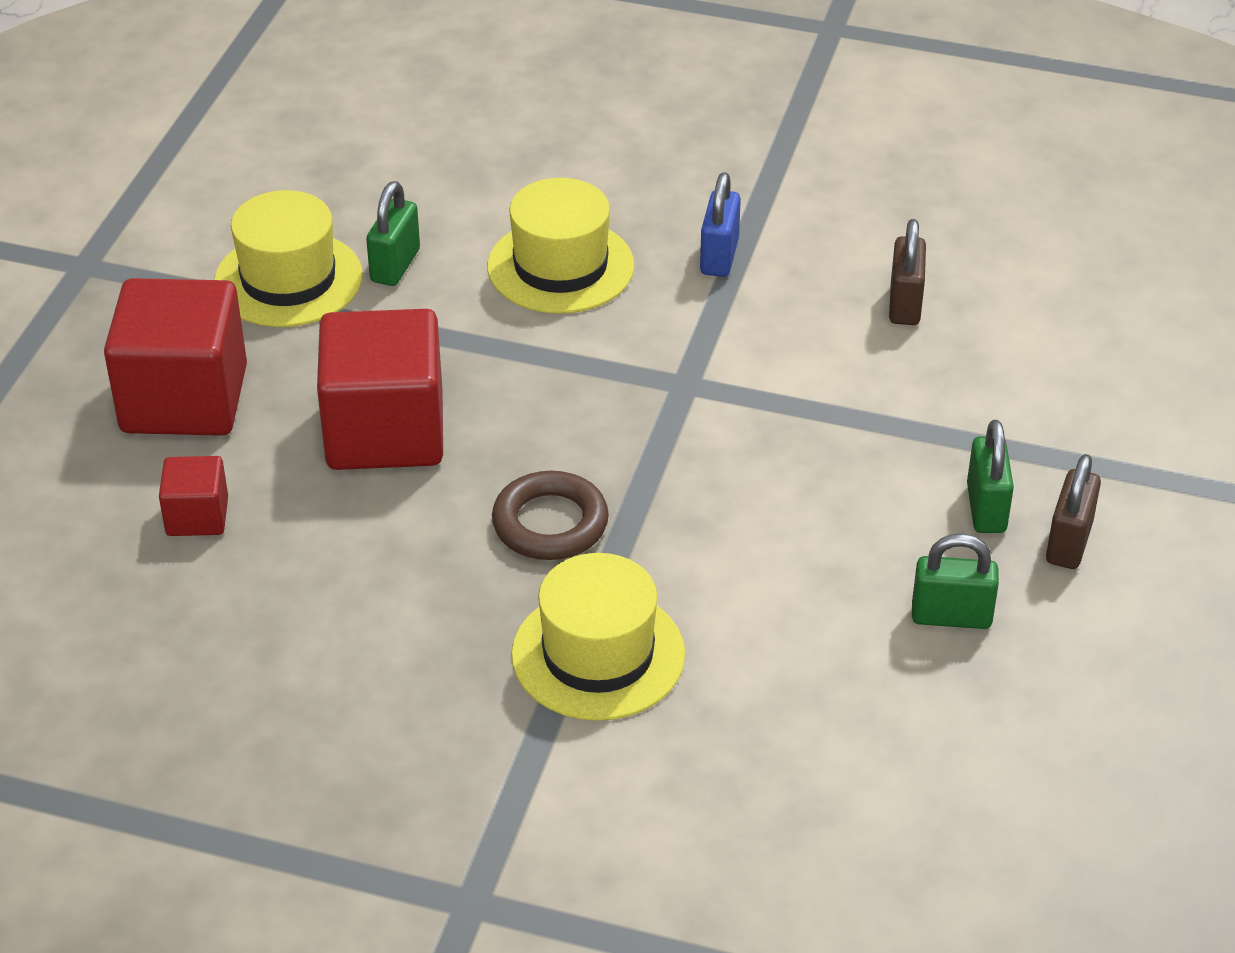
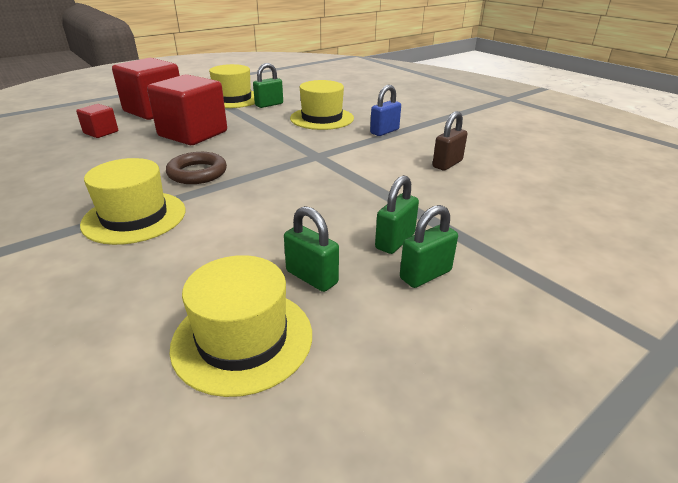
camera: 35 degrees right, 10 degrees down
(973, 728) = (242, 339): none -> yellow hat
(1068, 543) = (425, 275): brown padlock -> green padlock

